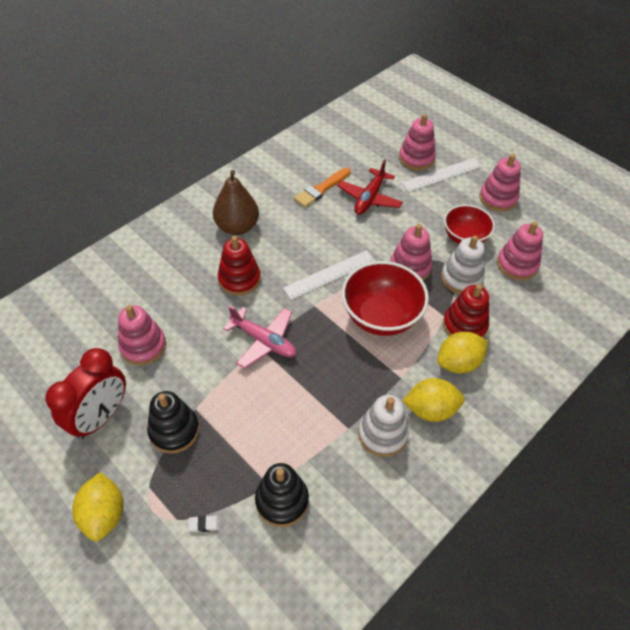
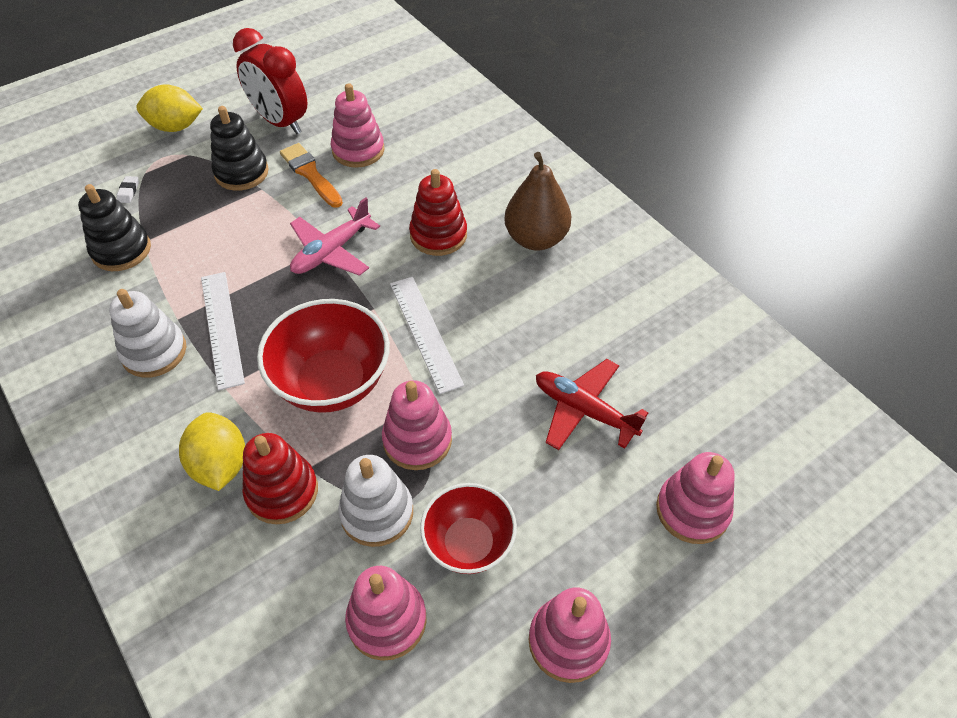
camera: 100 degrees right, 0 degrees up
(321, 189) = (610, 346): orange brush -> orange brush (310, 174)
(430, 409) = (163, 411): yellow lemon -> none
(442, 175) = (643, 547): white ruler -> white ruler (222, 328)

